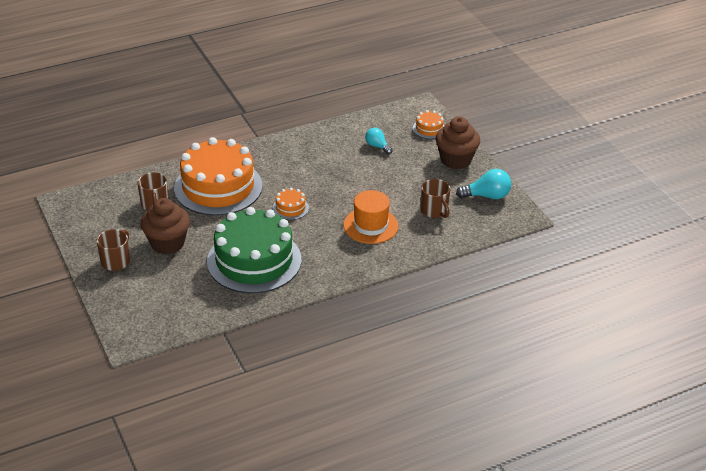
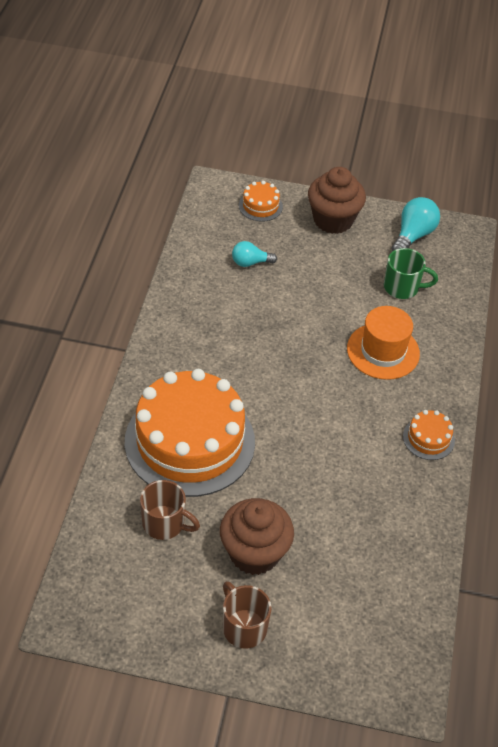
camera: 55 degrees left, 10 degrees up
(254, 260) = (358, 487): green cake -> none
(290, 208) = (291, 399): orange cake -> orange cake (428, 438)
(434, 211) = (402, 287): brown mug -> green mug

